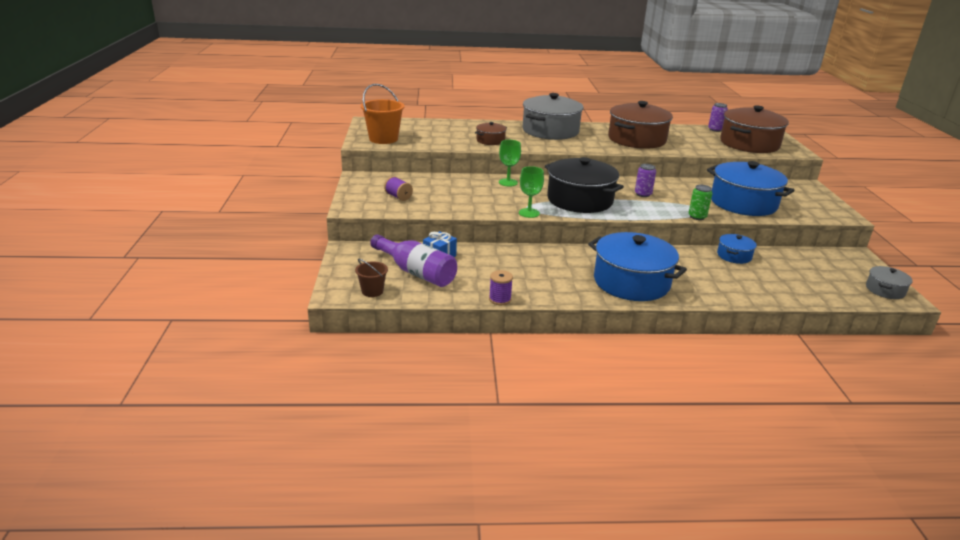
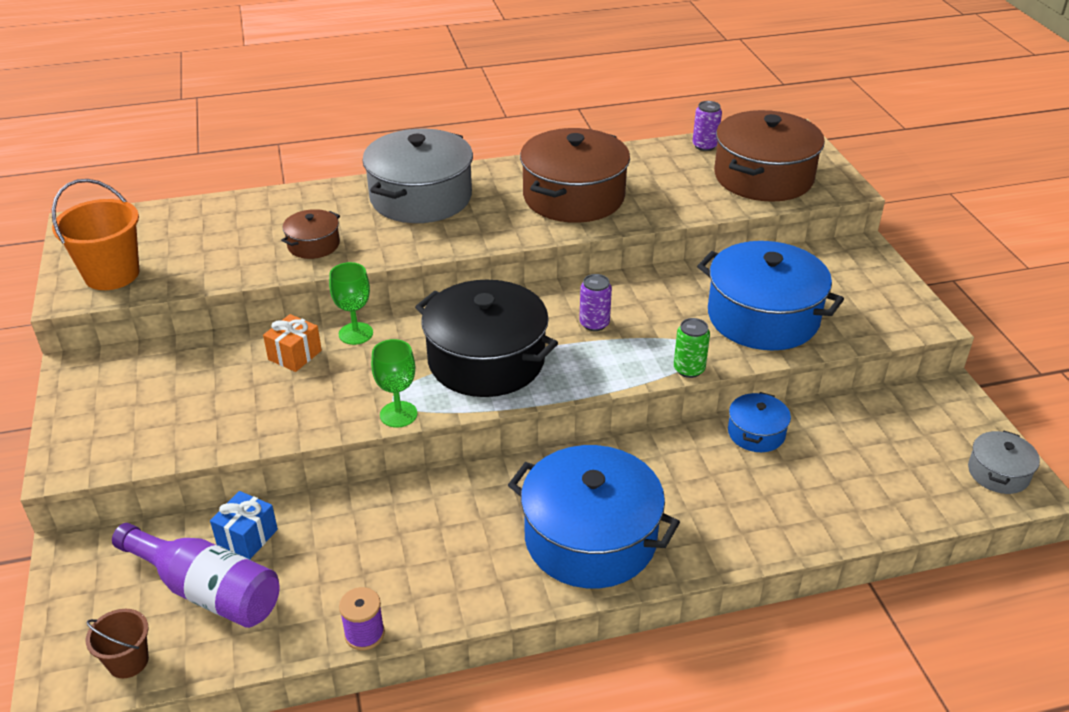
camera: 10 degrees left, 10 degrees up
(398, 197) = (155, 413): purple spool -> none
(474, 186) = (295, 355): none -> orange gift

